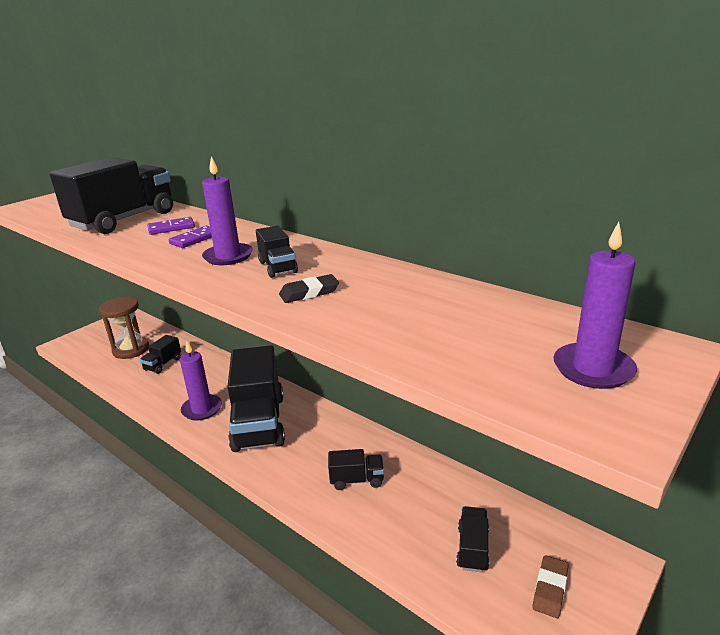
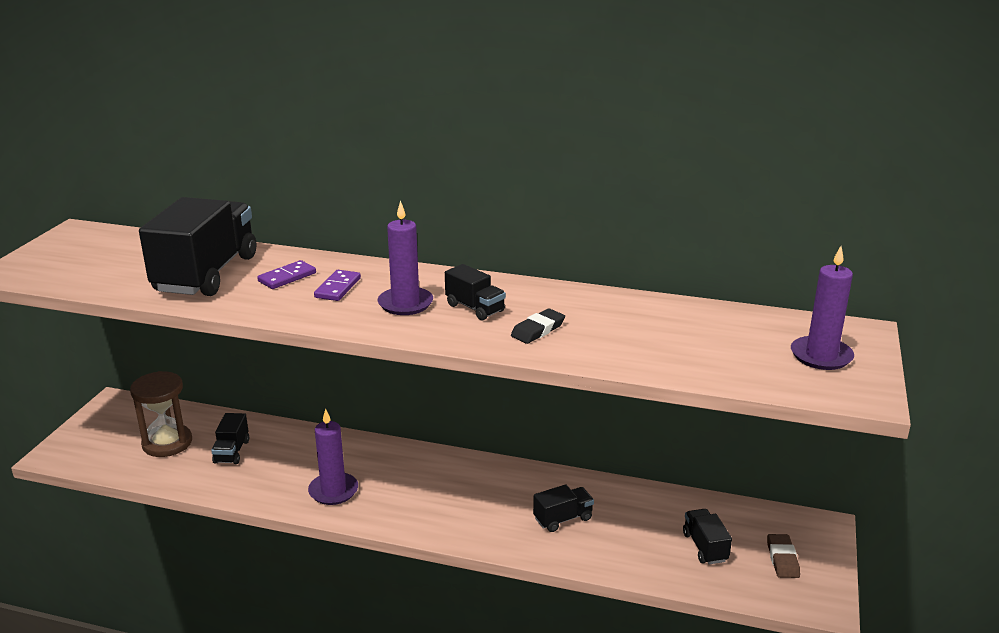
camera: 25 degrees left, 0 degrees up
(259, 423) = (415, 490): black truck -> none

